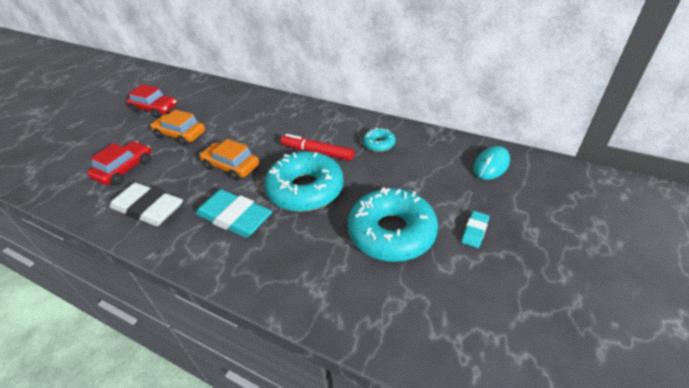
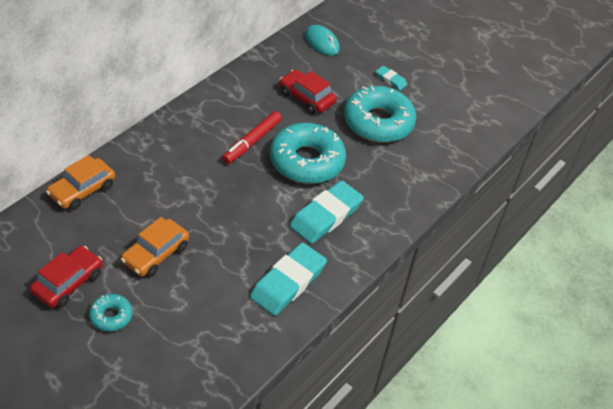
camera: 85 degrees left, 5 degrees up
(124, 169) = (207, 308): red car -> red car (306, 98)
(148, 208) = (288, 282): white eraser -> turquoise eraser
(231, 166) = (245, 211): orange car -> orange car (82, 190)
(379, 144) = (259, 96): turquoise donut -> turquoise donut (111, 316)

